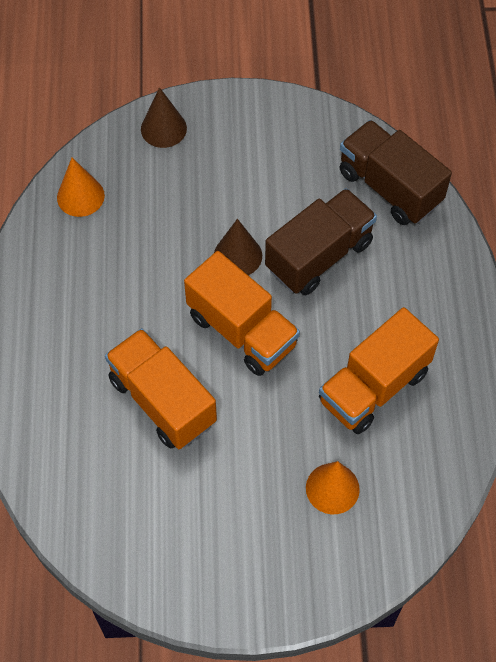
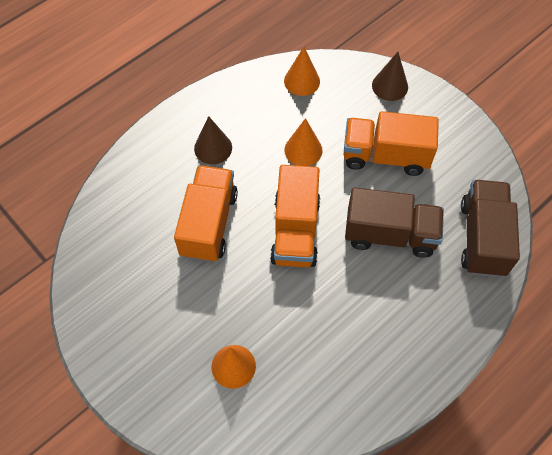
camera: 50 degrees right, 0 degrees up
(161, 256) = (303, 150): none -> orange cone
(237, 256) = (344, 189): brown cone -> brown cone (213, 148)
(373, 387) = (327, 338): orange truck -> orange truck (385, 156)

